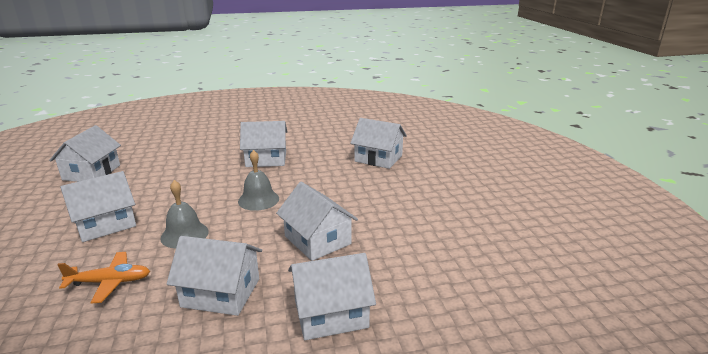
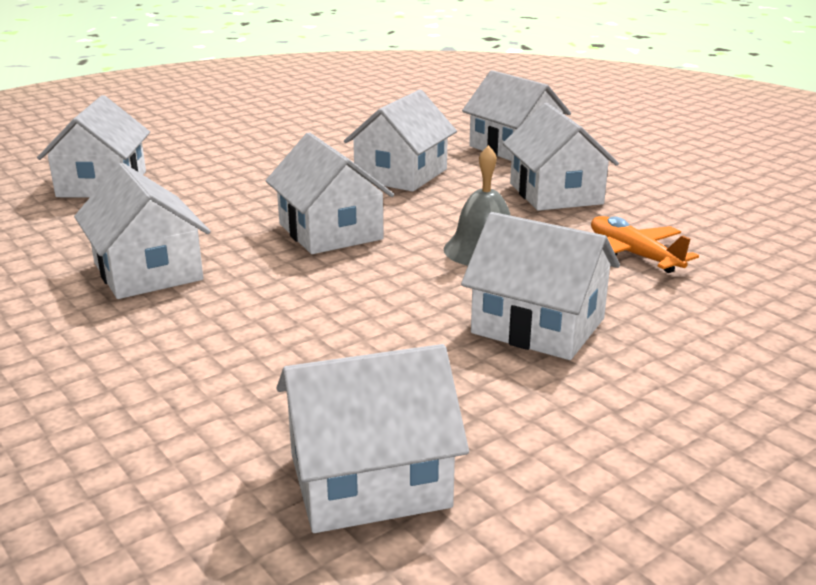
camera: 115 degrees left, 0 degrees up
(258, 200) = (330, 231): grey bell -> white house

